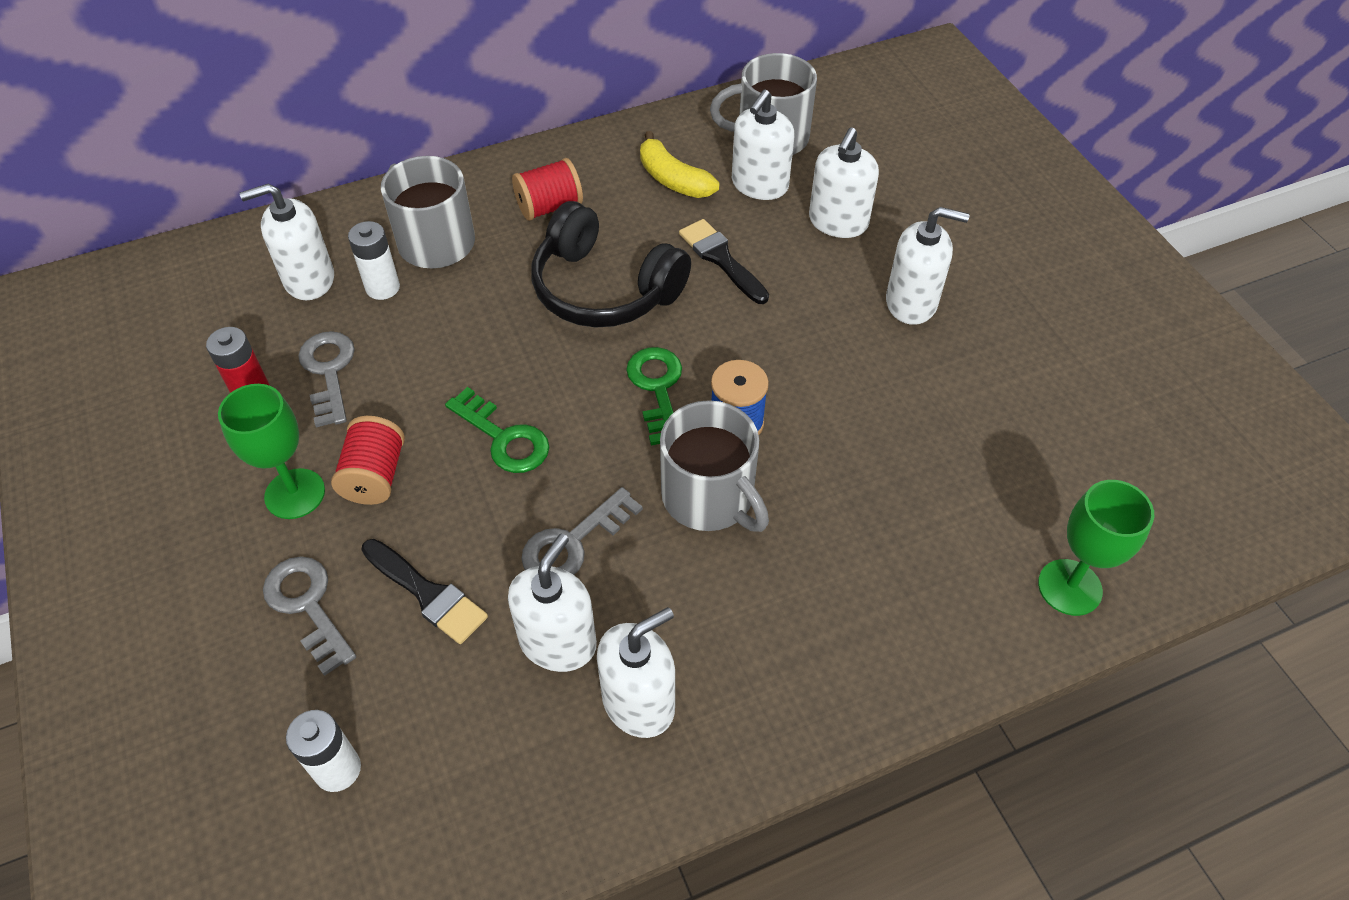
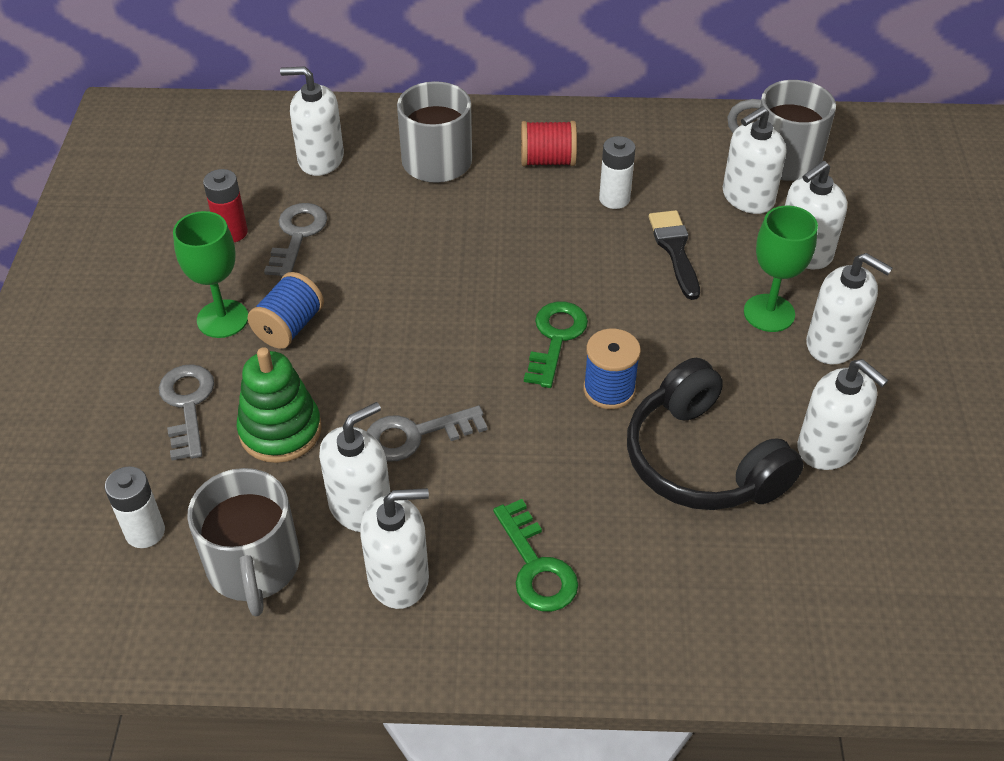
camera: 25 degrees right, 5 degrees down
(375, 476) = (289, 327): red spool -> blue spool
(383, 288) = (374, 183): white battery -> white battery (614, 199)
(427, 594) = (280, 430): black brush -> green stacking toy
(504, 438) = (406, 333): green key -> green key (536, 566)
(604, 289) = (557, 242): black headphones -> black headphones (702, 460)
(673, 179) = (670, 169): yellow banana -> none
(710, 497) = (550, 441): grey mug -> grey mug (254, 566)
(960, 404) = (827, 447): none -> white soap dispenser
(1069, 587) = (838, 640): green goblet -> green goblet (769, 313)

